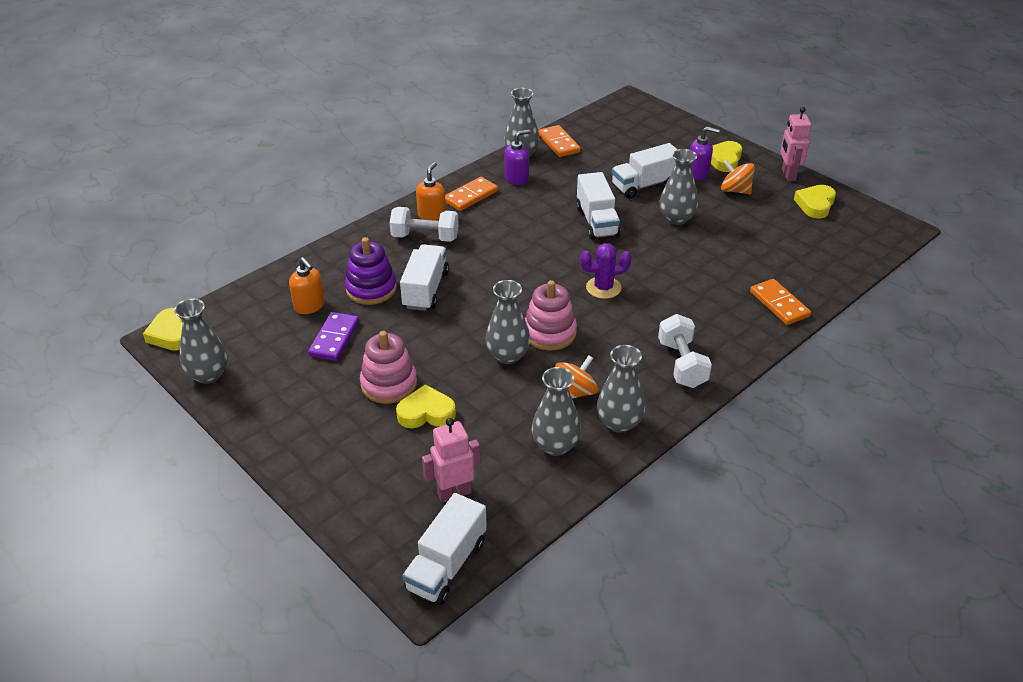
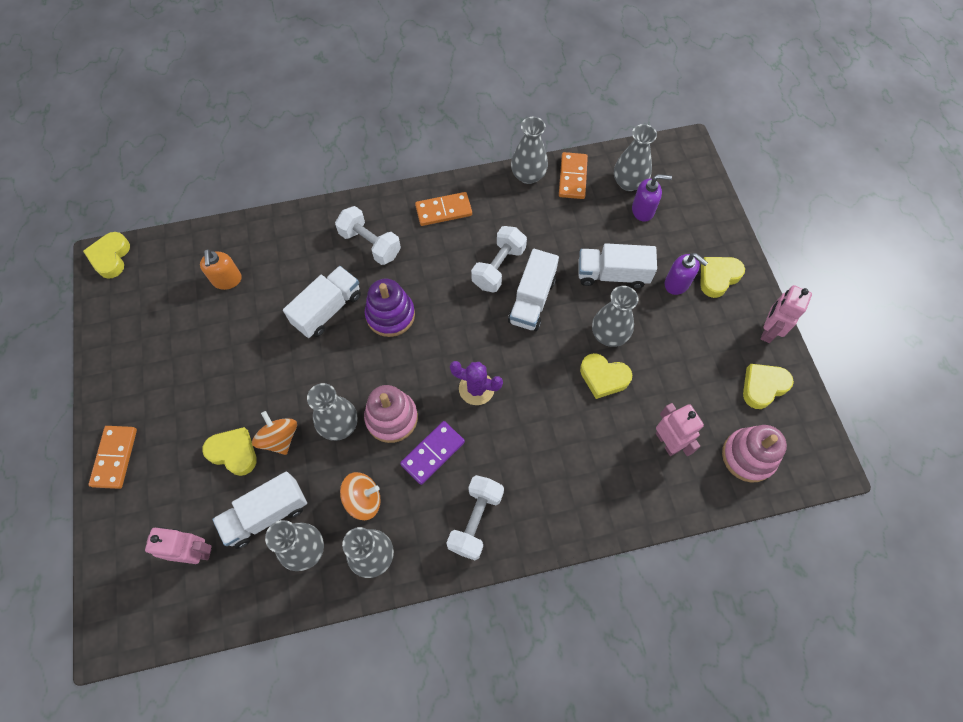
camera: 30 degrees right, 25 degrees up
(208, 375) = (108, 317): grey vase -> grey vase (628, 183)
(334, 339) = (221, 328): purple domino -> purple domino (432, 453)
(371, 289) = (286, 285): purple stacking toy -> purple stacking toy (390, 315)
(389, 384) = (227, 404): pink stacking toy -> pink stacking toy (748, 456)
(432, 216) = (394, 220): orange soap dispenser -> none
(447, 565) = (141, 622): white truck -> white truck (266, 514)
(517, 179) = (500, 207): purple soap dispenser -> purple soap dispenser (643, 210)
(550, 212) = (498, 267): none -> white dumbbell
(696, 243) = (603, 377): none -> yellow heart
(735, 190) = (696, 325): orange spinning top -> orange spinning top (279, 438)
(779, 304) = (620, 498): orange domino -> orange domino (115, 457)
(780, 260) = (667, 442): none -> pink robot

